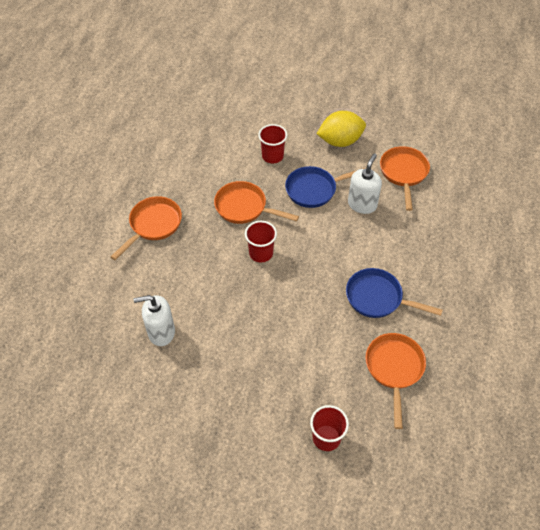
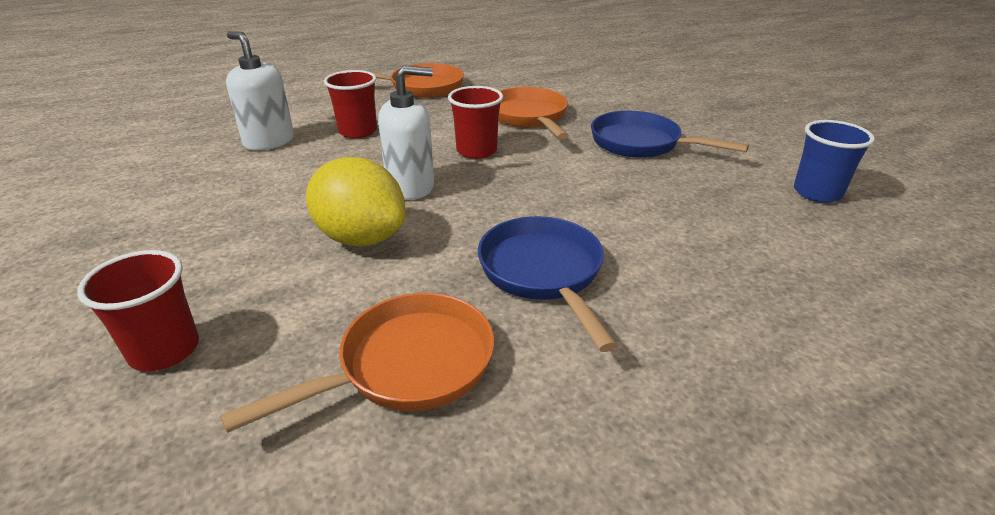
camera: 50 degrees right, 20 degrees down
(272, 156) = (634, 103): red cup -> red cup (358, 131)
(340, 141) = (751, 129): yellow lemon -> yellow lemon (361, 238)
(362, 204) = (690, 184): white soap dispenser -> white soap dispenser (411, 187)
(403, 173) = (817, 192): orange pan -> blue cup

